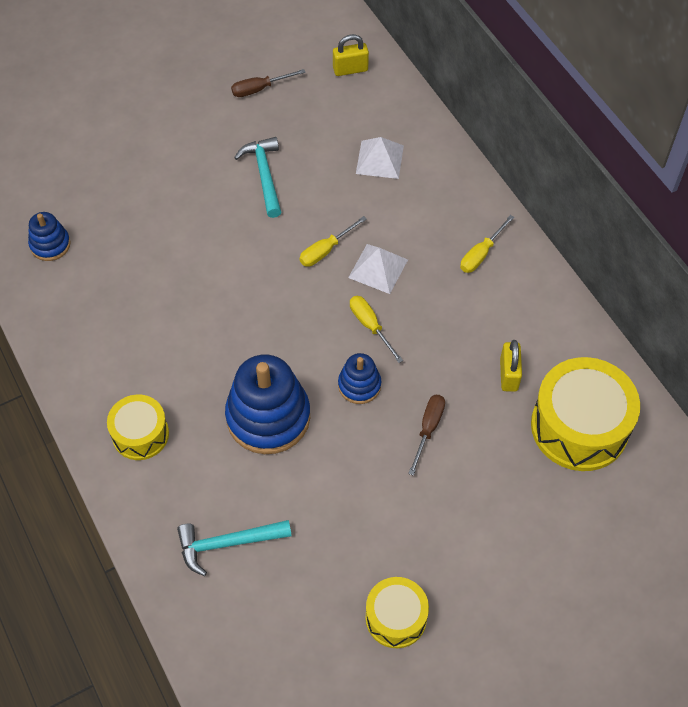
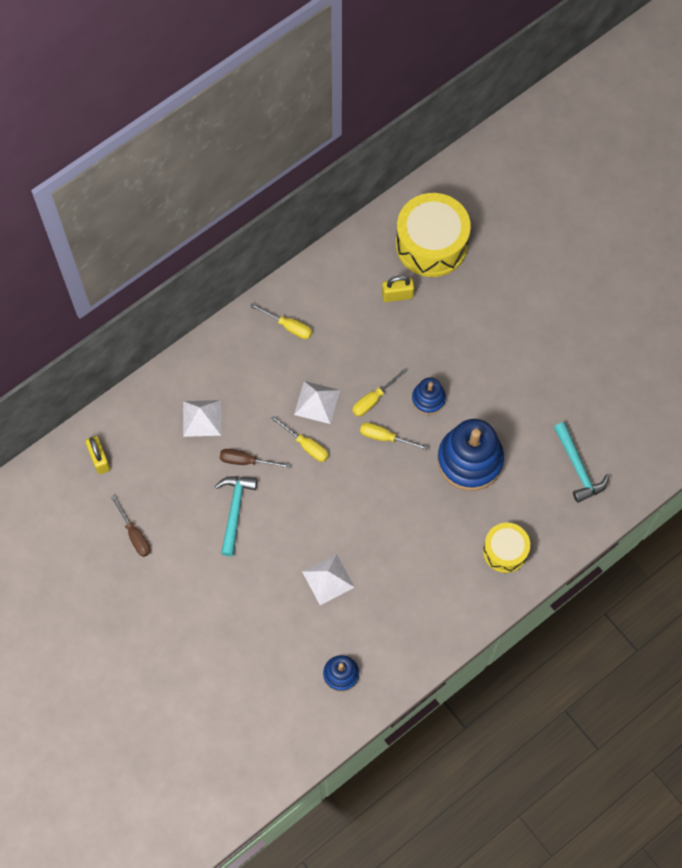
camera: 100 degrees left, 10 degrees up
(160, 248) = (328, 579): none -> white pyramid
(264, 175) = (235, 510): turquoise hammer -> turquoise hammer turned 120 degrees clockwise
(318, 330) = (385, 437): none -> yellow screwdriver
(396, 618) = (604, 347): yellow drum -> none
(428, 429) = (455, 345): brown screwdriver -> brown screwdriver (246, 461)

